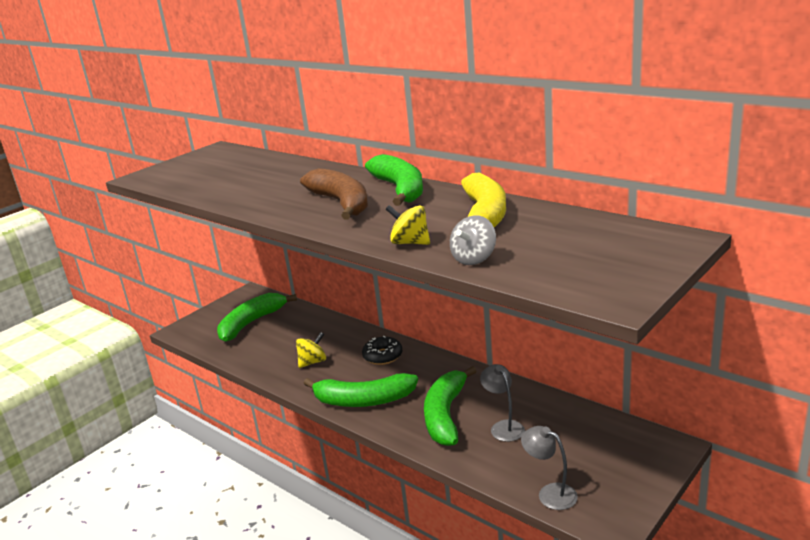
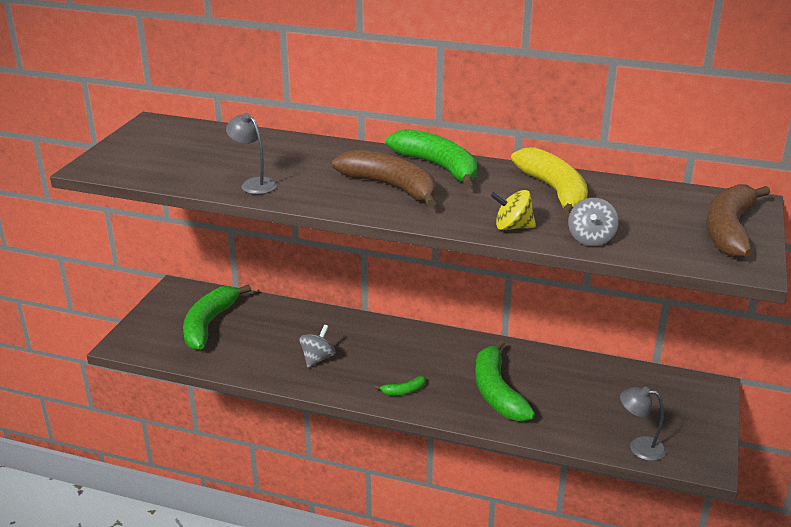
camera: 25 degrees left, 5 degrees up
(313, 362) = (317, 359): yellow spinning top -> grey spinning top
(363, 400) = (403, 391): green banana -> green banana, size x0.43
(383, 356) = (390, 341): black donut -> none
(503, 427) = (559, 394): grey lamp -> grey lamp (254, 184)
(631, 263) = (729, 230): none -> brown banana

